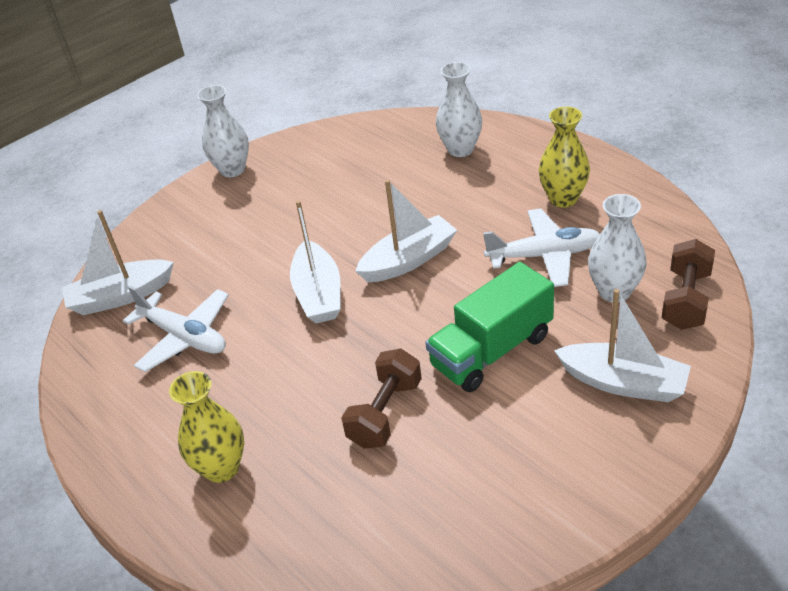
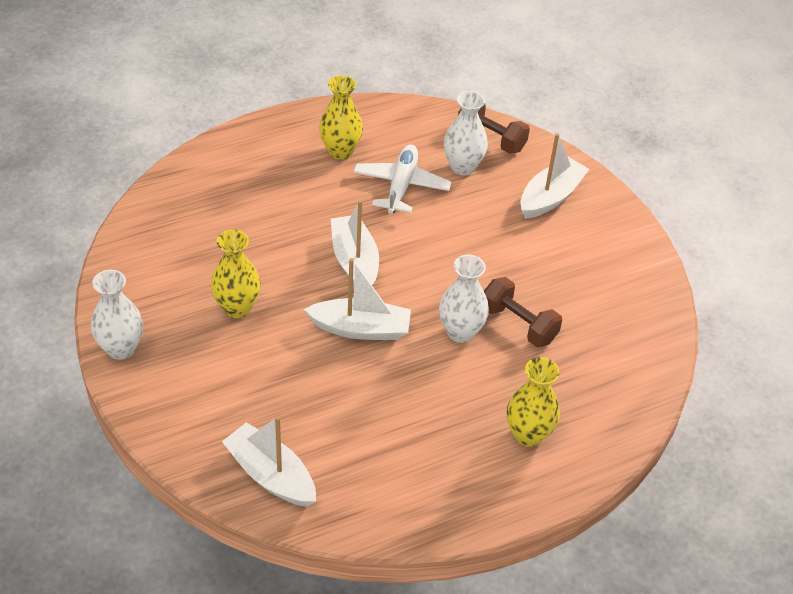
camera: 80 degrees left, 5 degrees up
(120, 296) = (271, 475): white boat -> white boat turned 135 degrees clockwise
(184, 337) = (360, 433): white plane -> none
(307, 211) = (237, 308): none -> yellow vase
(460, 149) = (225, 183): white vase -> white vase (460, 332)
(492, 350) = (486, 248): green truck -> none

